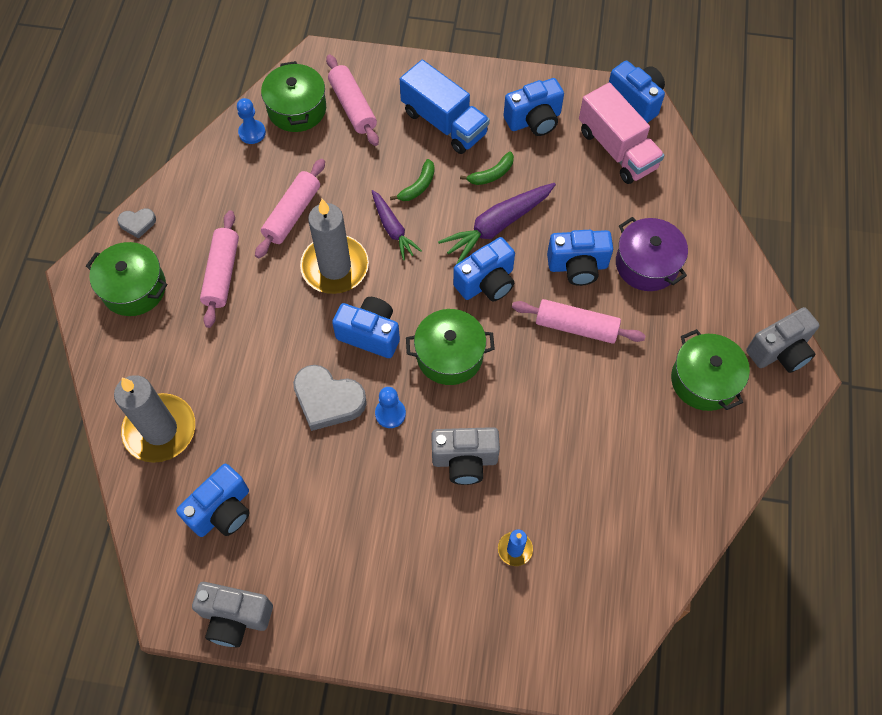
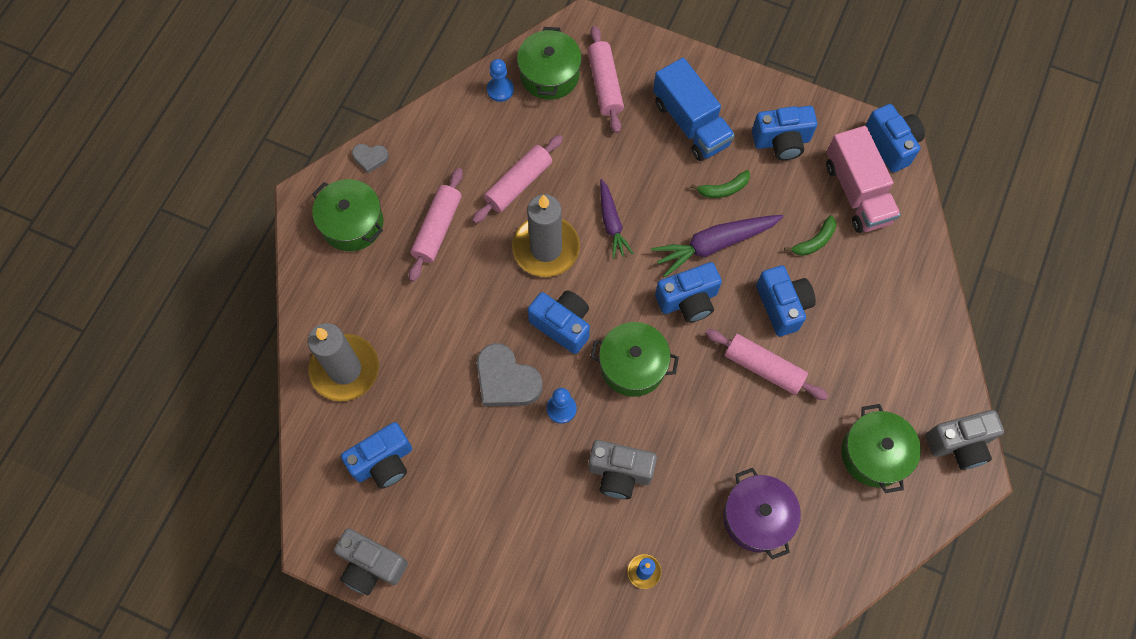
camera: 15 degrees right, 5 degrees up
(418, 186) = (647, 184): green banana -> green banana (814, 241)
(577, 266) = (782, 306): blue camera -> blue camera turned 120 degrees counterclockwise
(647, 264) = (852, 321): purple pot -> purple pot (757, 517)

